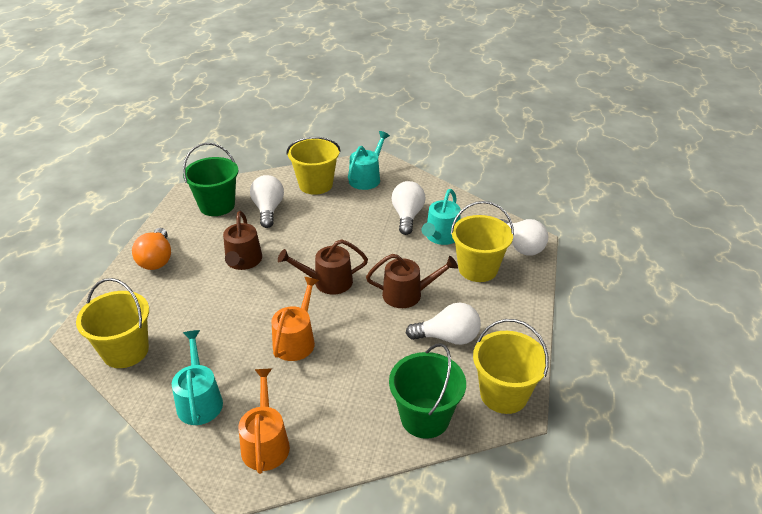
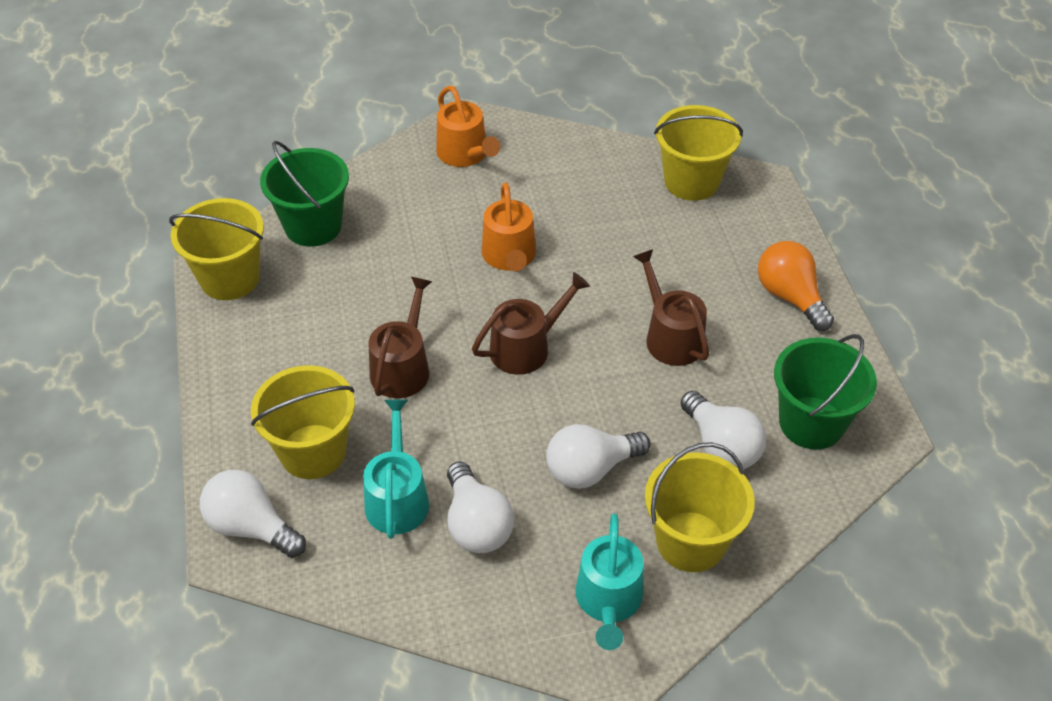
camera: 155 degrees right, 10 degrees up
(199, 400) = (563, 165): turquoise watering can -> none
(407, 294) = (402, 368): brown watering can -> brown watering can turned 135 degrees clockwise
(448, 337) = (320, 324): white light bulb -> white light bulb (590, 469)

